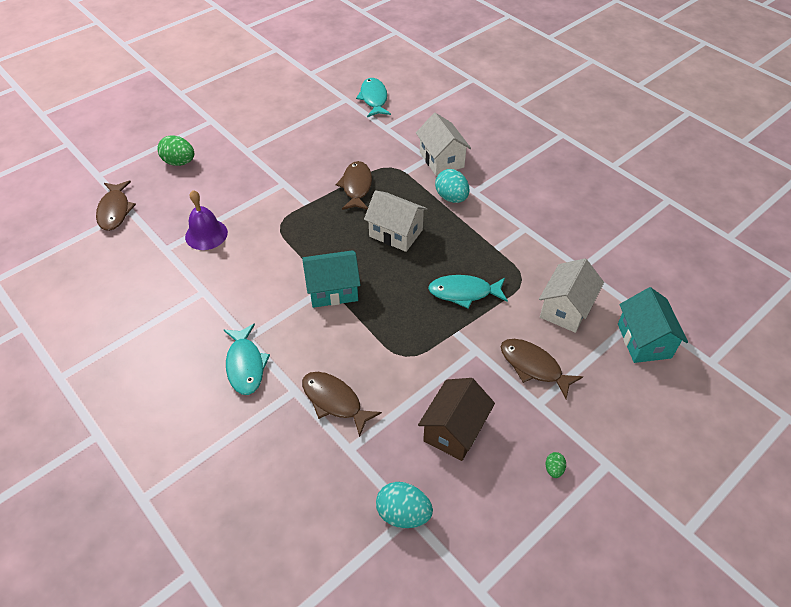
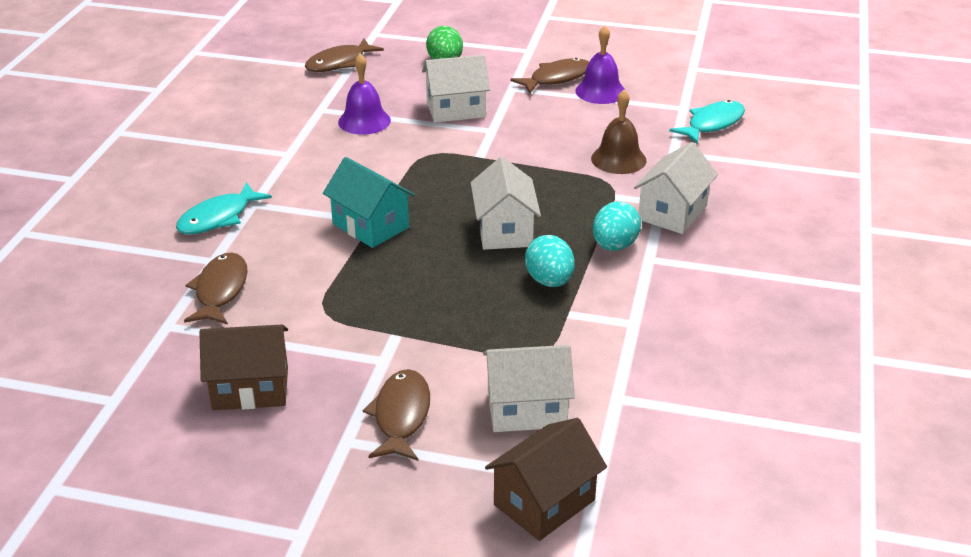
camera: 55 degrees right, 15 degrees down
(242, 186) = (456, 109): none -> white house
(293, 118) = (600, 91): none -> purple bell
(356, 186) = (546, 175): brown fish -> brown fish (556, 78)
(370, 150) = (618, 159): none -> brown bell
(403, 513) = (113, 394): turquoise egg -> turquoise egg (549, 281)
(464, 292) = (465, 316): turquoise fish -> none
(553, 469) = (256, 489): green egg -> none
(644, 341) = (544, 502): turquoise house -> brown house

